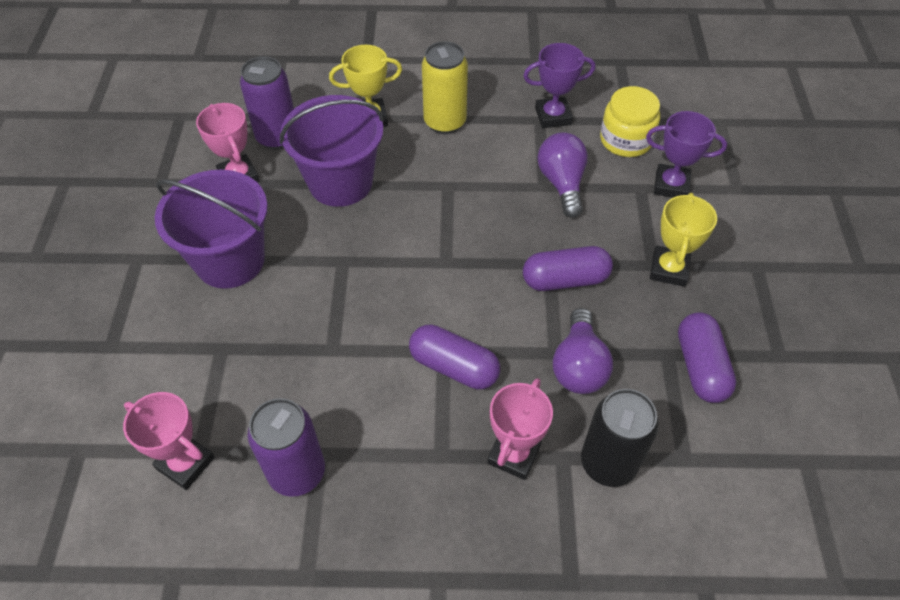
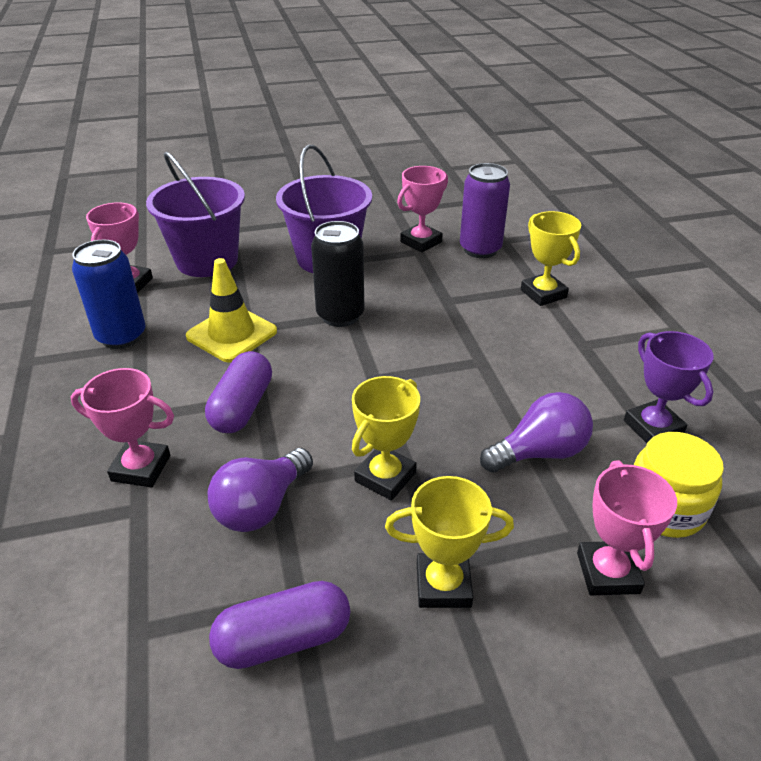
camera: 75 degrees right, 15 degrees down
(297, 472) = (121, 336): purple can -> blue can
(335, 364) = (232, 334): none -> yellow traffic cone
(340, 182) = (445, 294): purple bucket -> purple bucket (207, 260)
(445, 122) = (574, 342): yellow can -> none
(565, 279) = (385, 477): purple capsule -> yellow trophy
(578, 366) = (261, 506): purple light bulb -> purple light bulb turned 45 degrees counterclockwise
(608, 463) = (131, 551): black can -> black can (340, 315)
(671, 185) = (608, 573): purple trophy -> pink trophy

